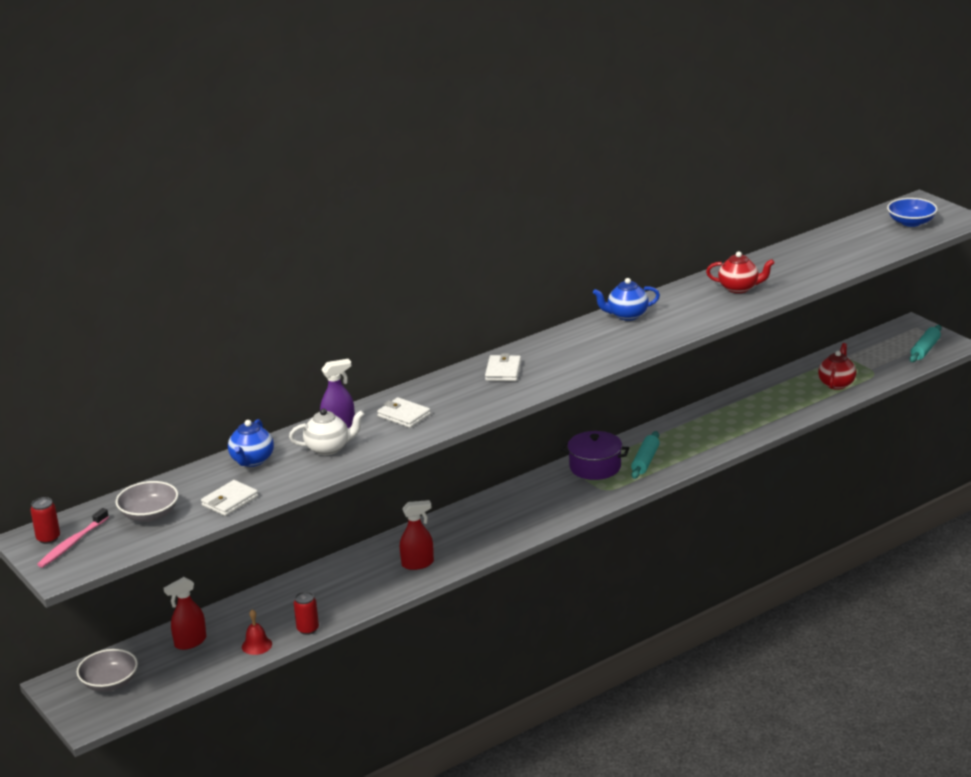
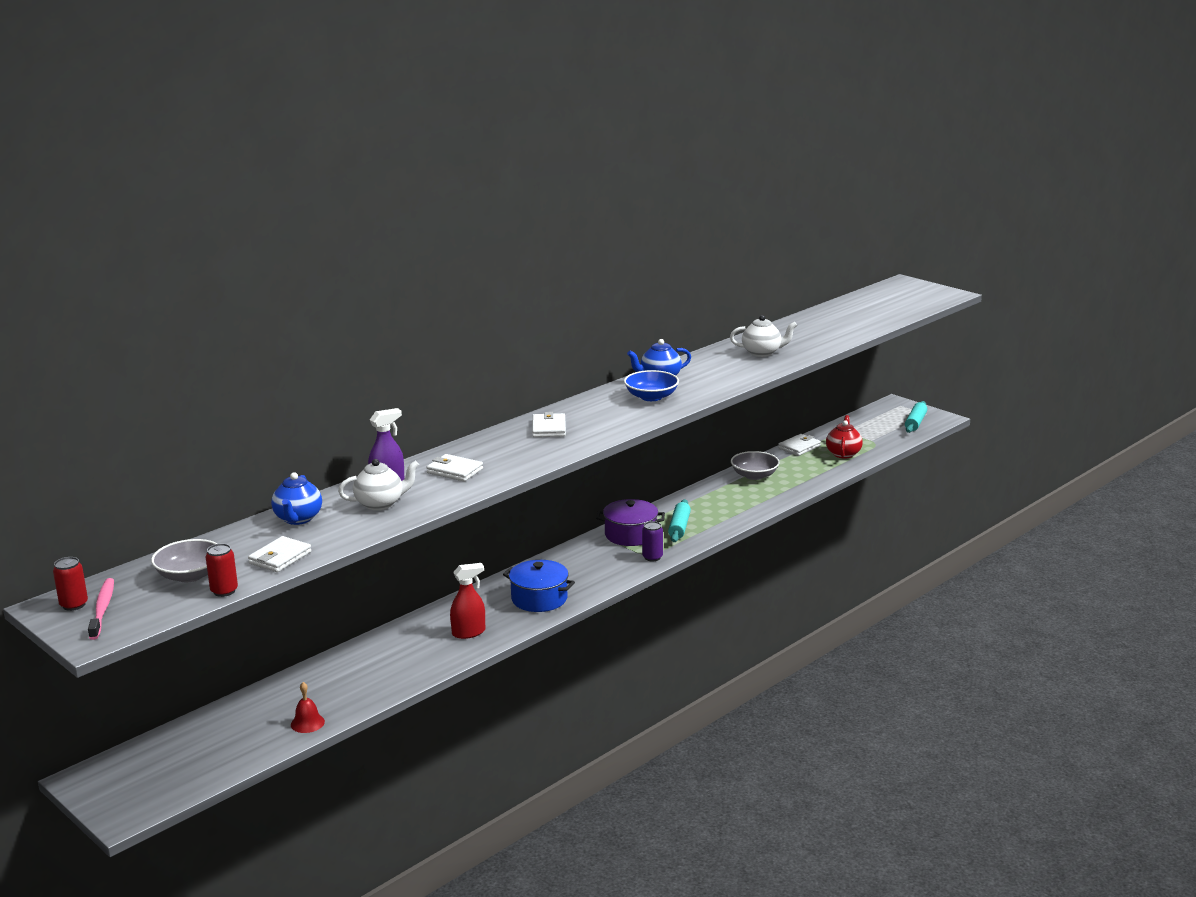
camera: 10 degrees left, 5 degrees down
(72, 544) = (102, 609): pink toothbrush -> pink toothbrush turned 150 degrees clockwise
(110, 683) = (144, 773): grey bowl -> grey bowl (754, 475)
(190, 642) = (232, 724): red spray bottle -> none
(308, 629) = (362, 703): red can -> red can (224, 591)
(491, 532) = (539, 599): none -> blue pot
(610, 493) = (652, 557): none -> purple can
(739, 288) = (762, 353): red teapot -> white teapot
(793, 374) = (799, 447): none -> white wallet
(911, 222) = (903, 298): blue bowl -> blue bowl (651, 397)

